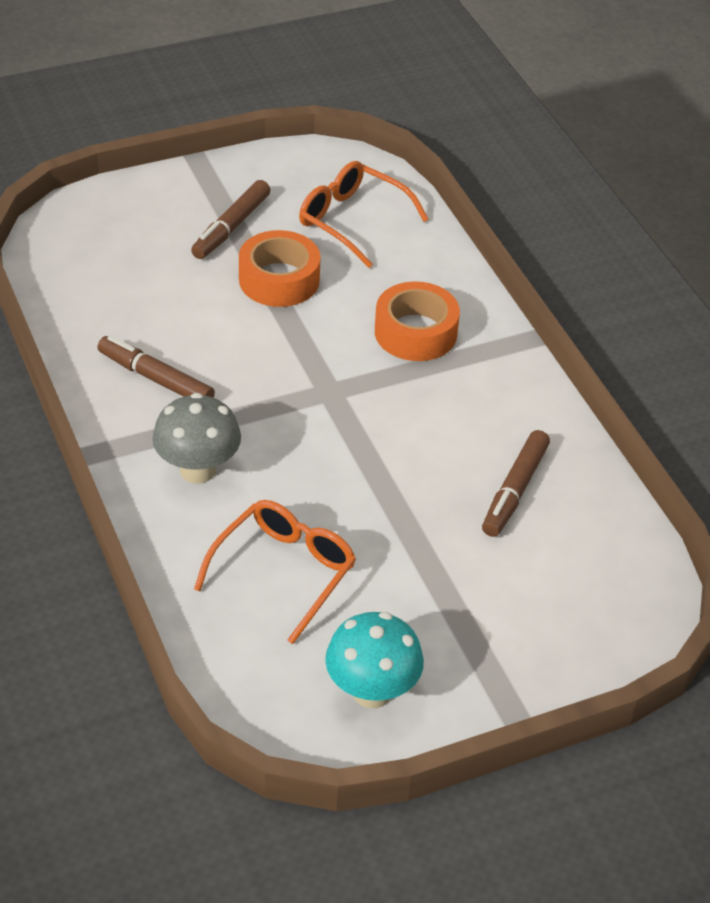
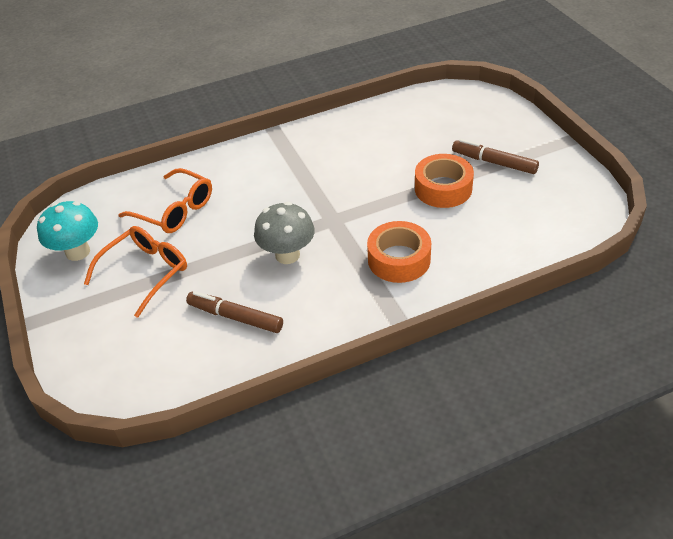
camera: 95 degrees right, 0 degrees up
(155, 379) = (337, 146): brown marker -> none
(198, 470) = (260, 170): grey mushroom -> grey mushroom (287, 255)
(352, 221) = (521, 220): orange glasses -> orange glasses (146, 272)

